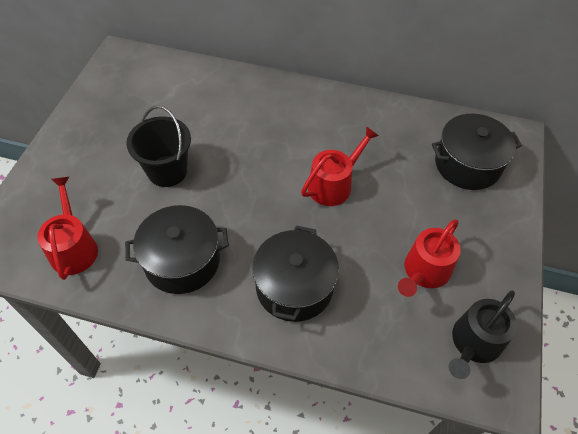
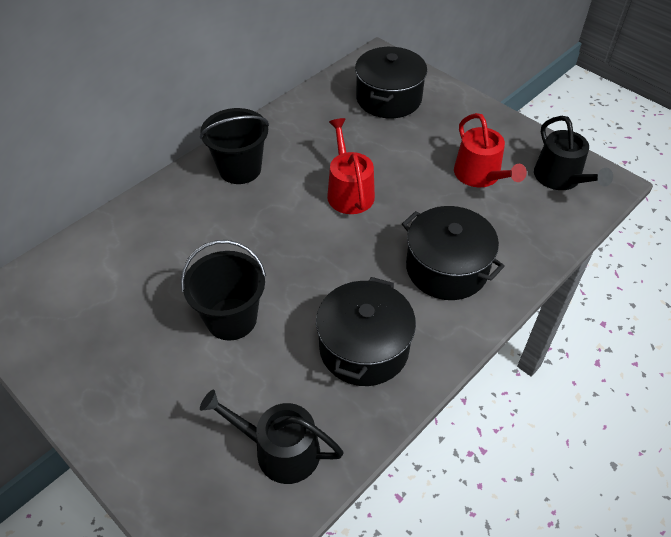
camera: 60 degrees left, 5 degrees down
(74, 247) = (279, 450): red watering can -> black watering can
(309, 109) = (240, 169): none -> black bucket

